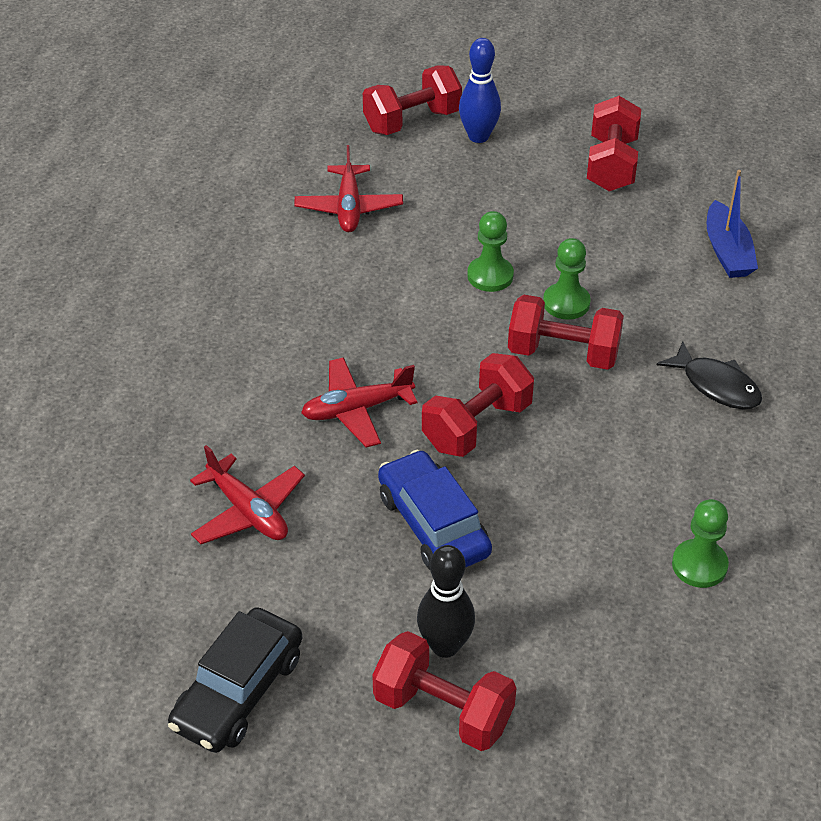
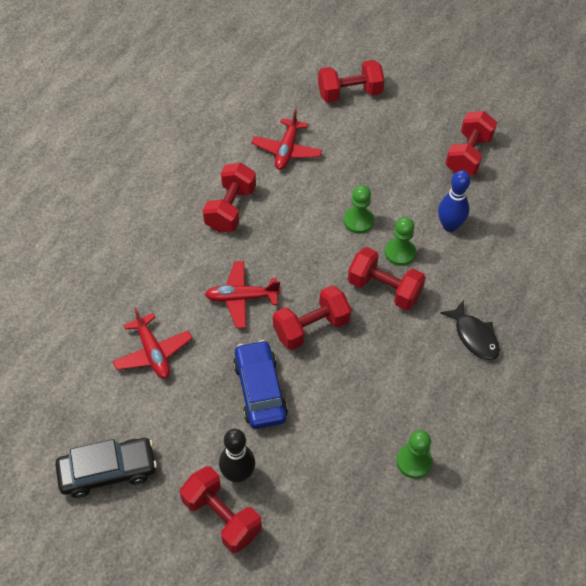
camera: 15 degrees right, 10 degrees up
(238, 691) = (108, 471): black car -> black car turned 150 degrees counterclockwise
(294, 298) = (230, 209): none -> red dumbbell
(478, 136) = (388, 114): blue bowling pin -> blue bowling pin (449, 226)
(727, 251) = (520, 239): blue boat -> none

